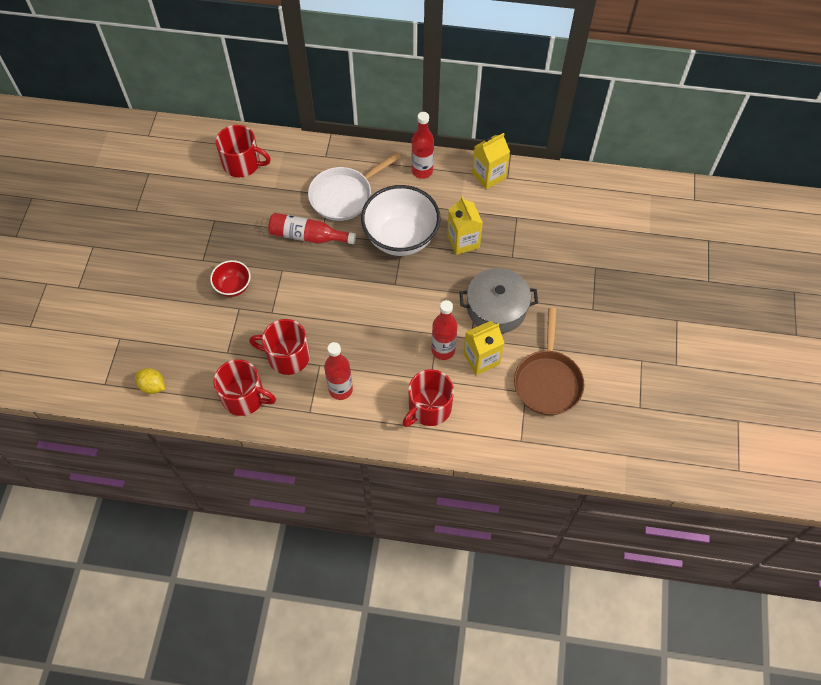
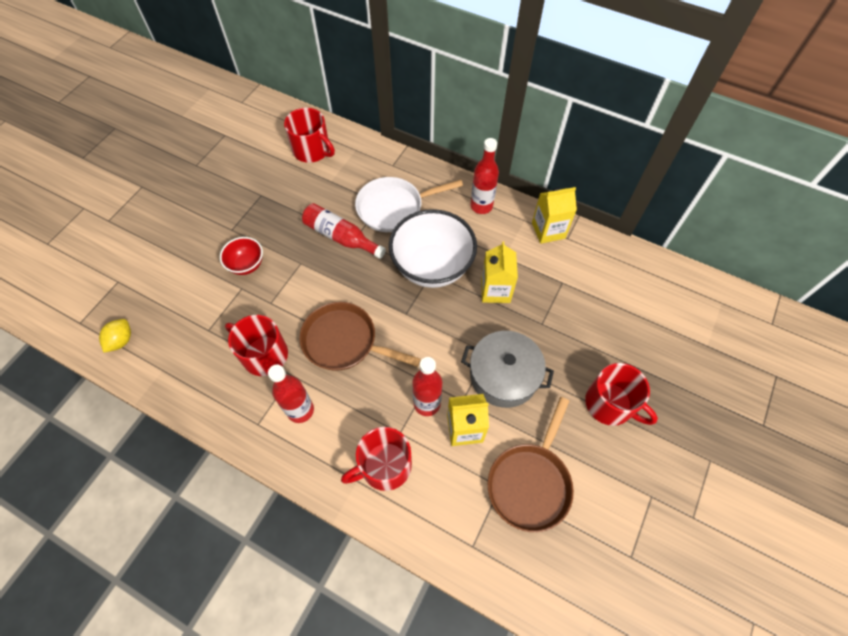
camera: 20 degrees right, 0 degrees up
(153, 386) = (121, 340): yellow lemon -> yellow lemon turned 60 degrees clockwise
(244, 397) = (201, 384): red mug -> red mug (610, 404)
(352, 324) = (344, 342): none -> brown pan

